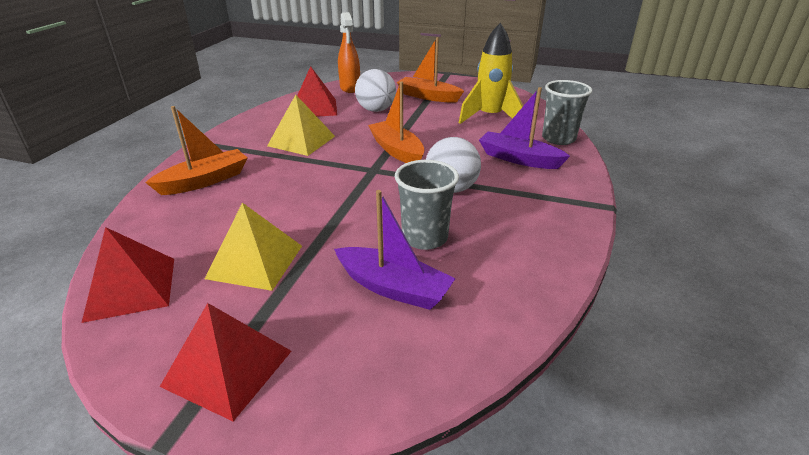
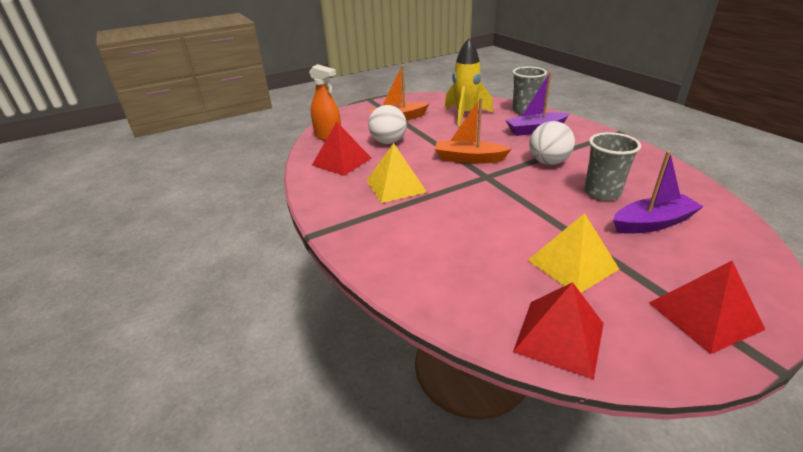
camera: 45 degrees left, 0 degrees up
(205, 181) = (406, 250): orange boat -> none

